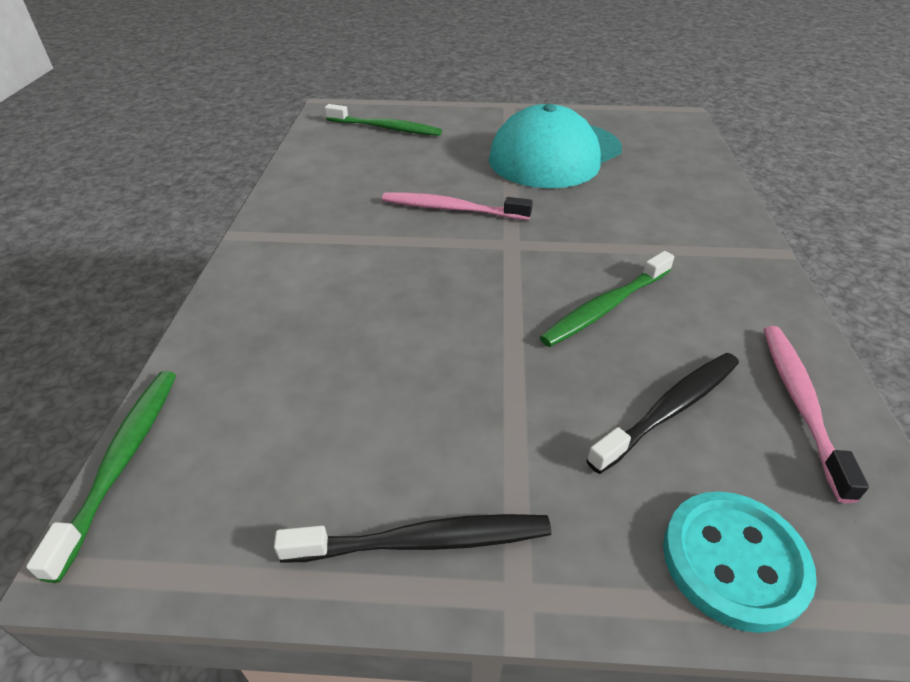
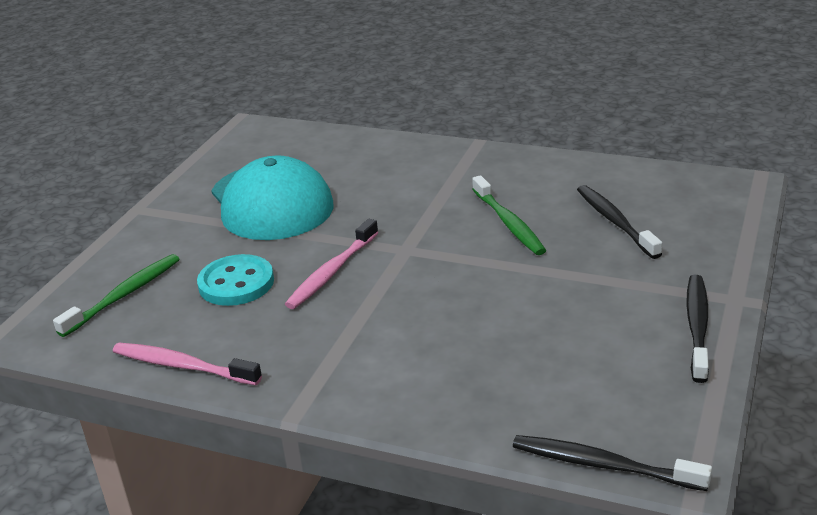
camera: 70 degrees left, 10 degrees down
(122, 461) = (603, 465): green toothbrush -> black toothbrush
(733, 561) = (723, 229): turquoise button -> turquoise button (236, 283)
(800, 403) = (622, 179): pink toothbrush -> pink toothbrush (183, 366)

